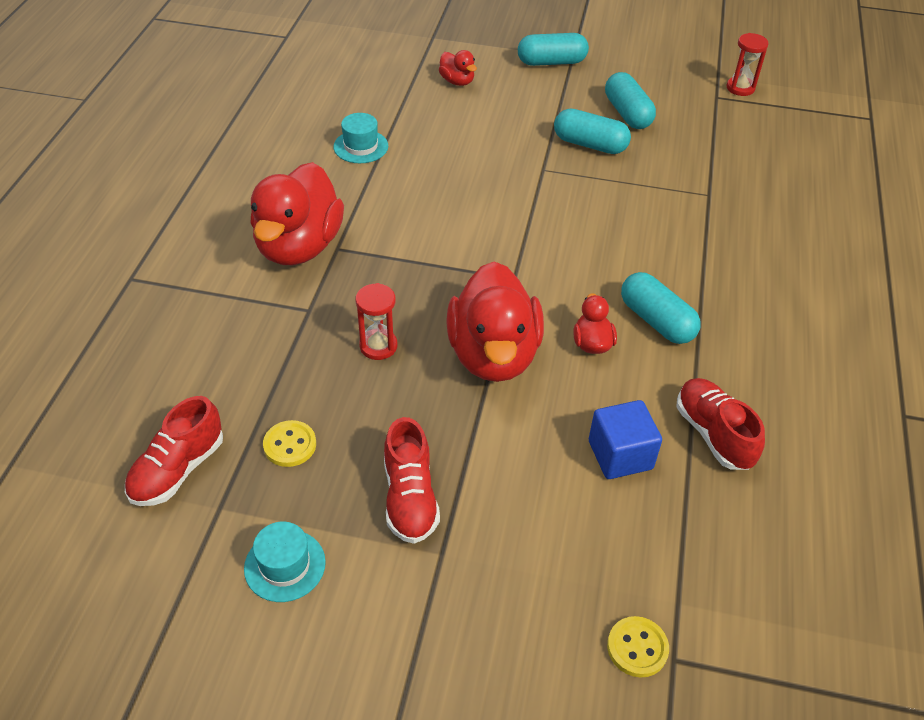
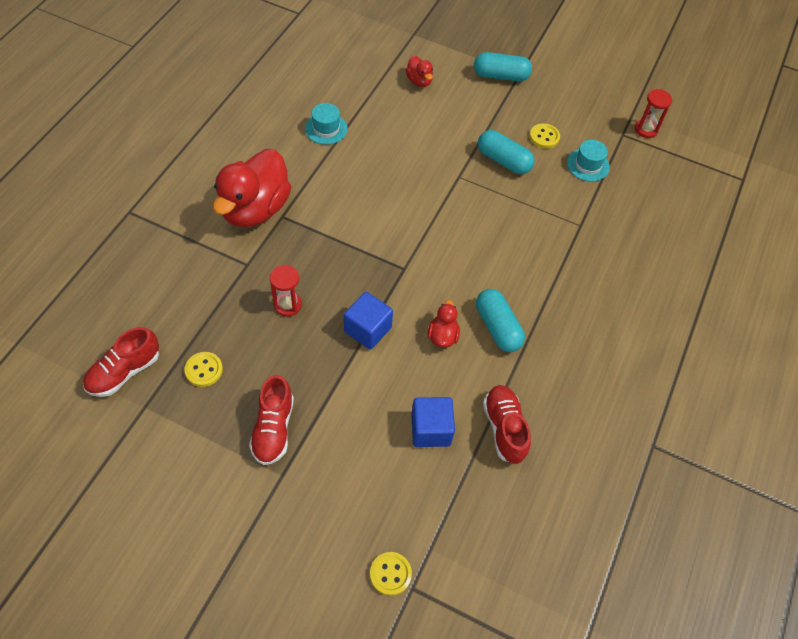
camera: 10 degrees right, 10 degrees up
(285, 565) = (176, 459): turquoise hat -> turquoise hat (588, 165)
(493, 354) = (367, 329): red duck -> blue cube
(627, 113) = (544, 137): turquoise capsule -> yellow button

